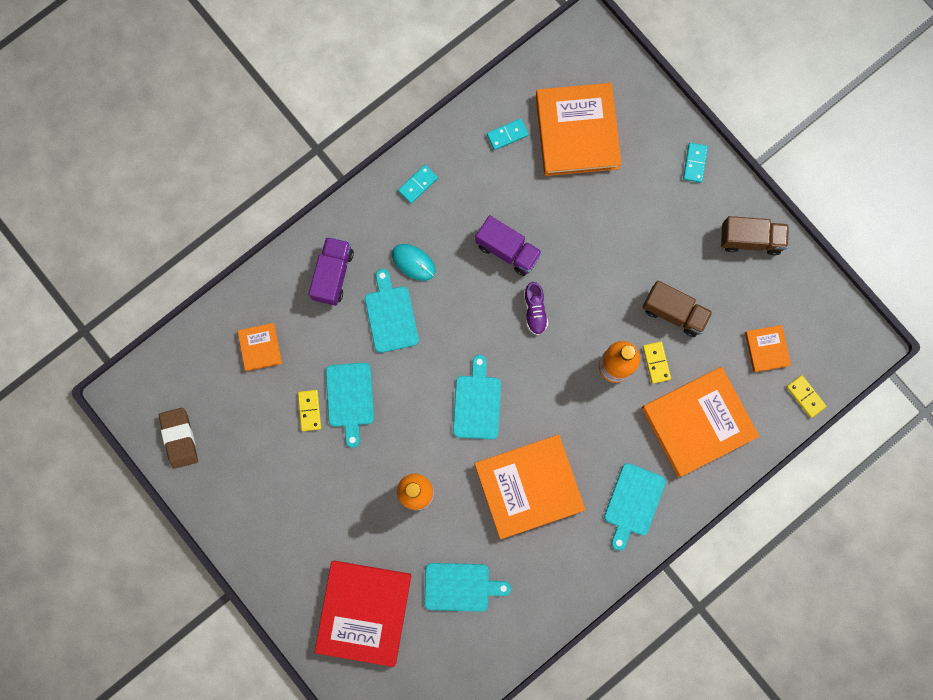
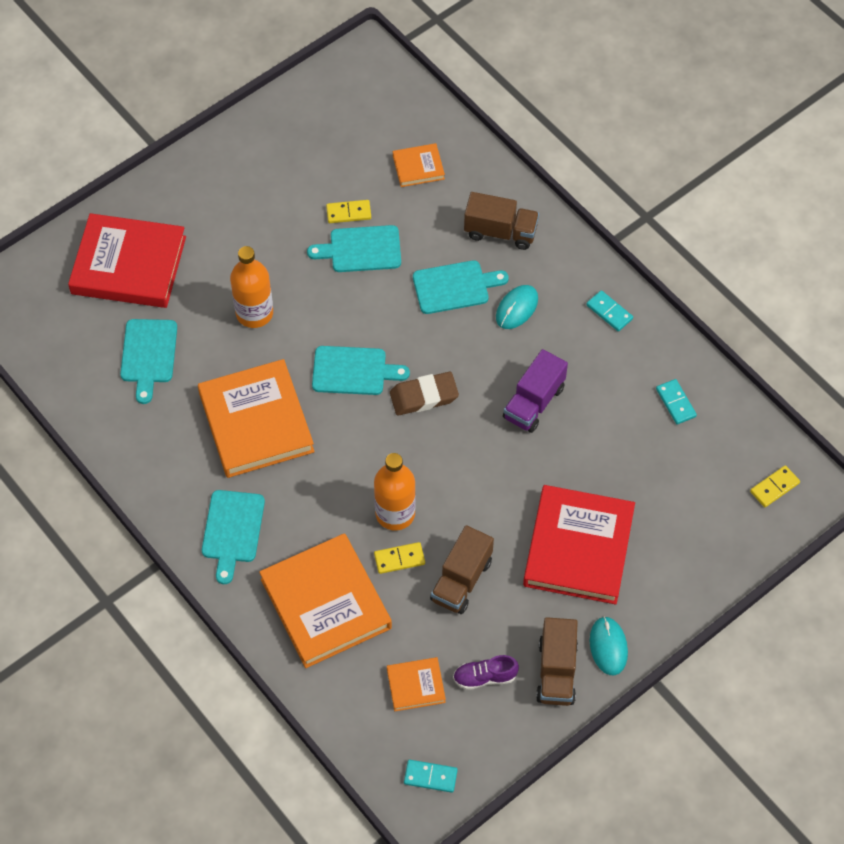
camera: 90 degrees right, 20 degrees down
(179, 438) = (322, 100): brown eraser -> brown eraser (424, 396)
(333, 275) = (500, 232): purple truck -> brown truck
(535, 310) = (462, 430): purple shoe -> purple shoe (485, 677)
(577, 132) = (684, 477): orange book -> none
(633, 502) = (232, 530): turquoise cutting board -> turquoise cutting board turned 105 degrees counterclockwise
(642, 219) = (578, 548): none -> red book
(695, 163) = (653, 609): turquoise domino -> turquoise domino (430, 777)
(728, 199) = (608, 646): none -> turquoise mouse
(805, 396) = (355, 729): yellow domino -> yellow domino (774, 487)

